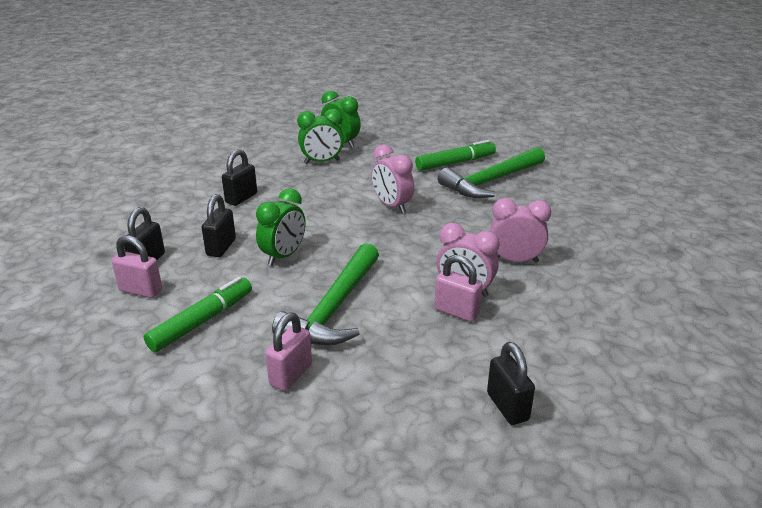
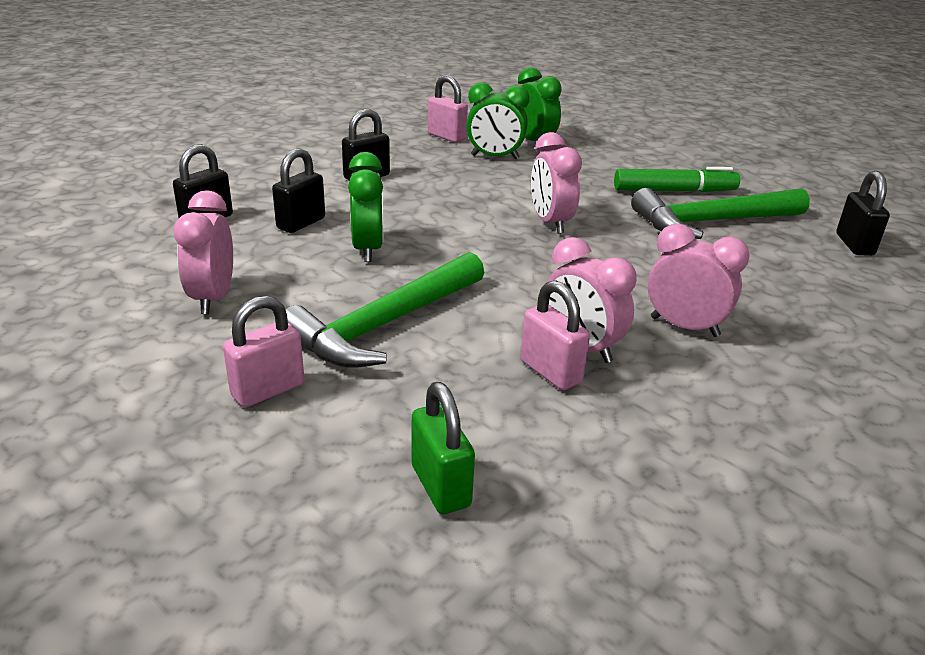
camera: 20 degrees right, 0 degrees up
(141, 290) = (173, 248): pink padlock -> pink padlock (446, 137)
(202, 321) = (213, 298): green marker -> pink clock
(283, 256) = (368, 249): green clock -> green clock turned 60 degrees counterclockwise
(439, 402) = (440, 486): none -> green padlock
(507, 407) = (539, 524): black padlock -> black padlock (854, 245)

